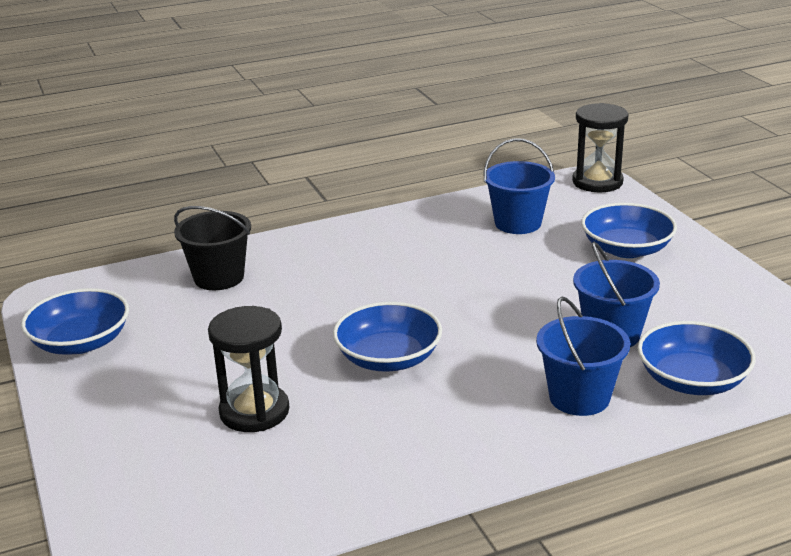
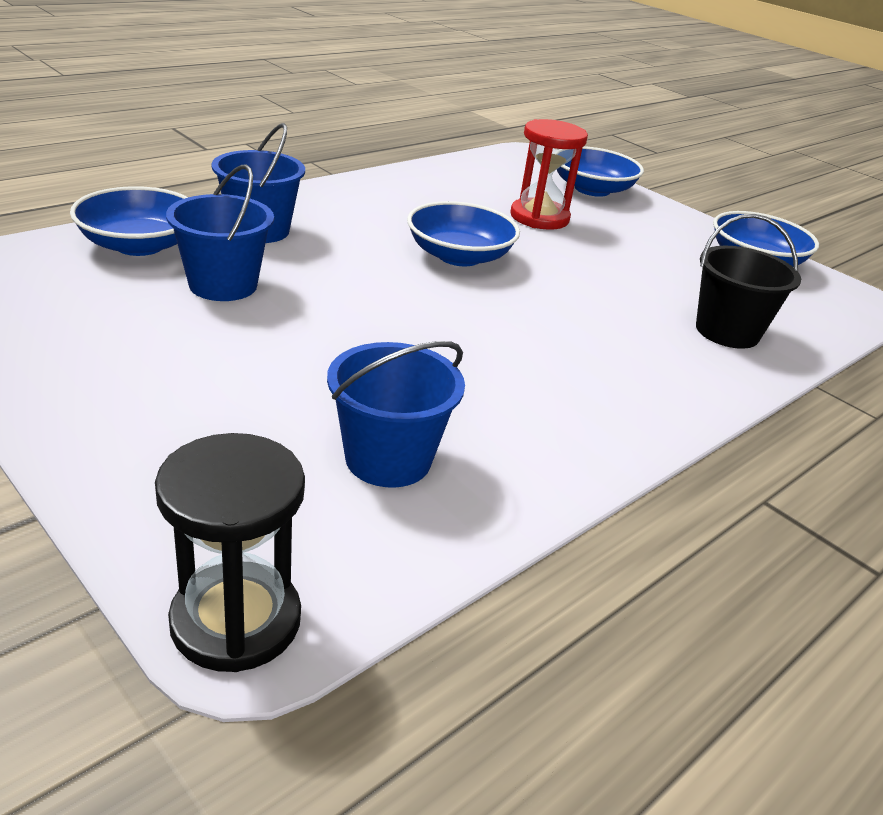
camera: 155 degrees right, 5 degrees up
(254, 411) = (539, 217): black hourglass -> red hourglass
(626, 249) = (188, 414): blue bowl -> blue bowl (592, 189)

